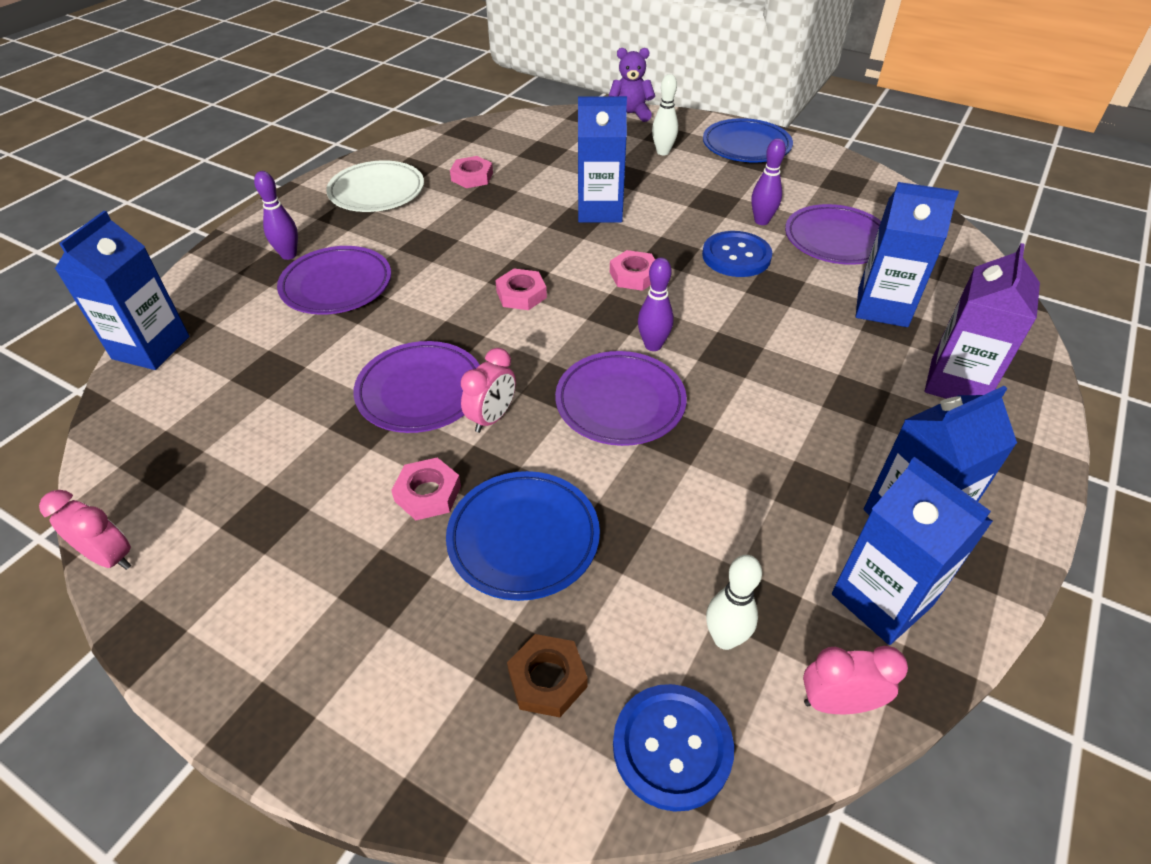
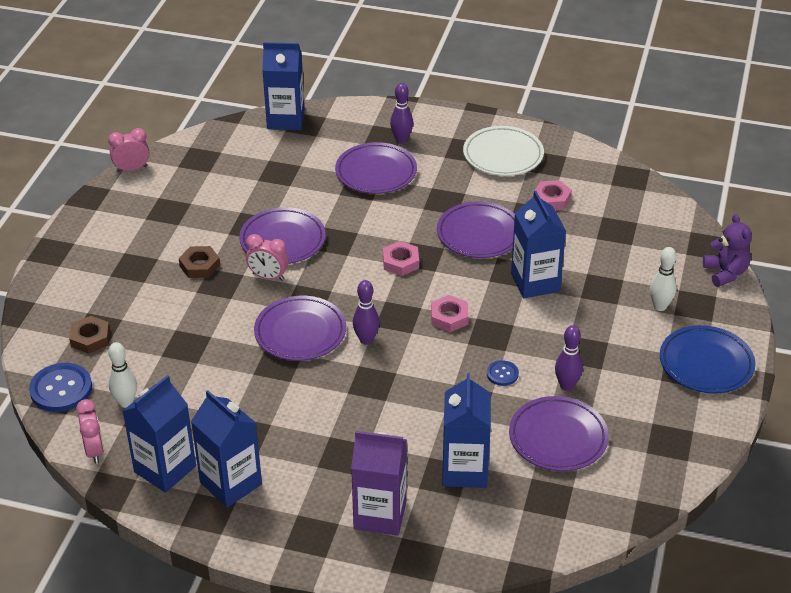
camera: 75 degrees right, 5 degrees down
(110, 557) = (132, 169): pink clock -> pink clock turned 120 degrees counterclockwise
(428, 493) = (199, 266): pink nut -> brown nut
(502, 231) = (479, 234): none -> purple plate
(523, 538) = (176, 311): blue plate -> none
(736, 256) = (502, 374): blue button -> blue button, size x0.53

